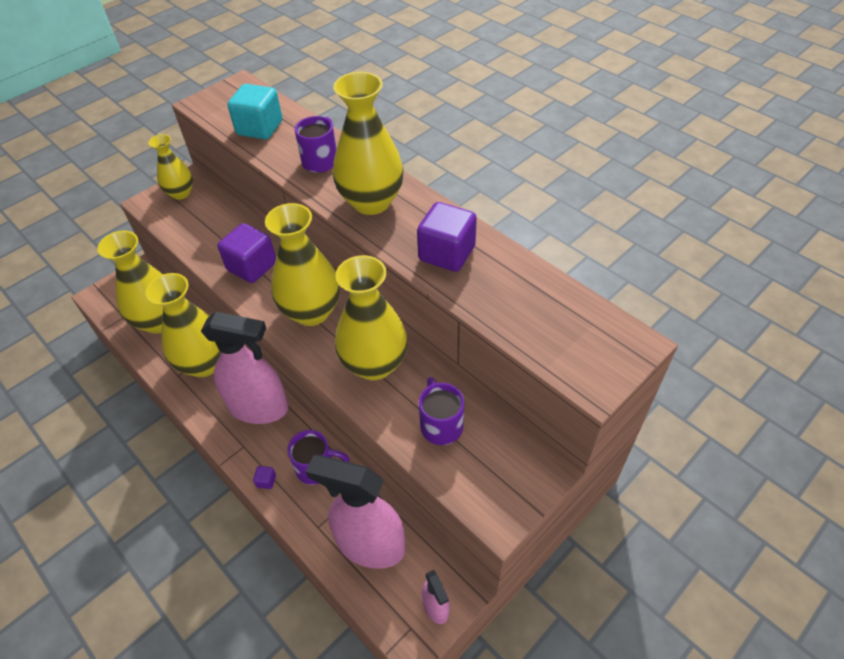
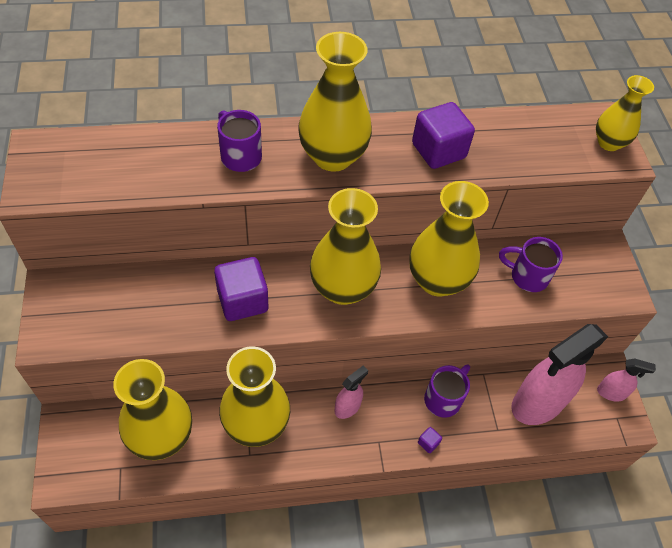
camera: 60 degrees left, 5 degrees up
(181, 193) = (66, 303): yellow vase -> yellow vase (609, 143)
(259, 408) = (347, 407): pink spray bottle -> pink spray bottle, size x0.47
(260, 128) = (136, 170): turquoise cube -> none

